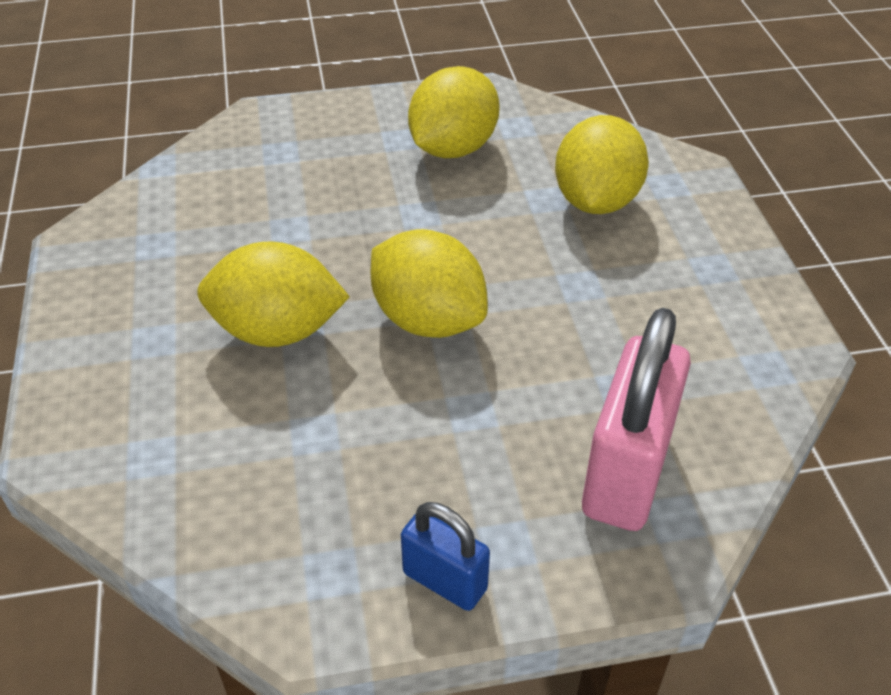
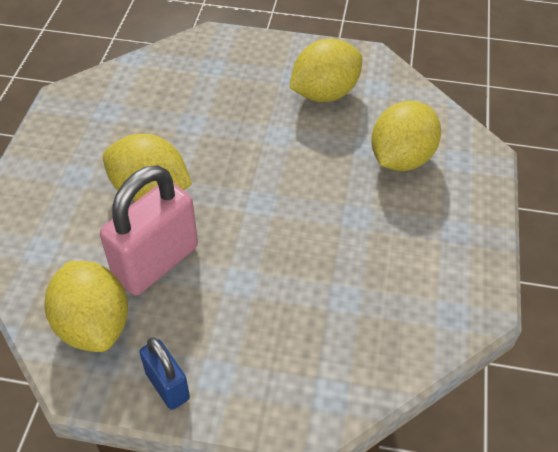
camera: 20 degrees right, 5 degrees up
(428, 320) = (245, 211): yellow lemon -> yellow lemon (94, 325)
(626, 473) = (315, 356): pink padlock -> pink padlock (156, 262)

